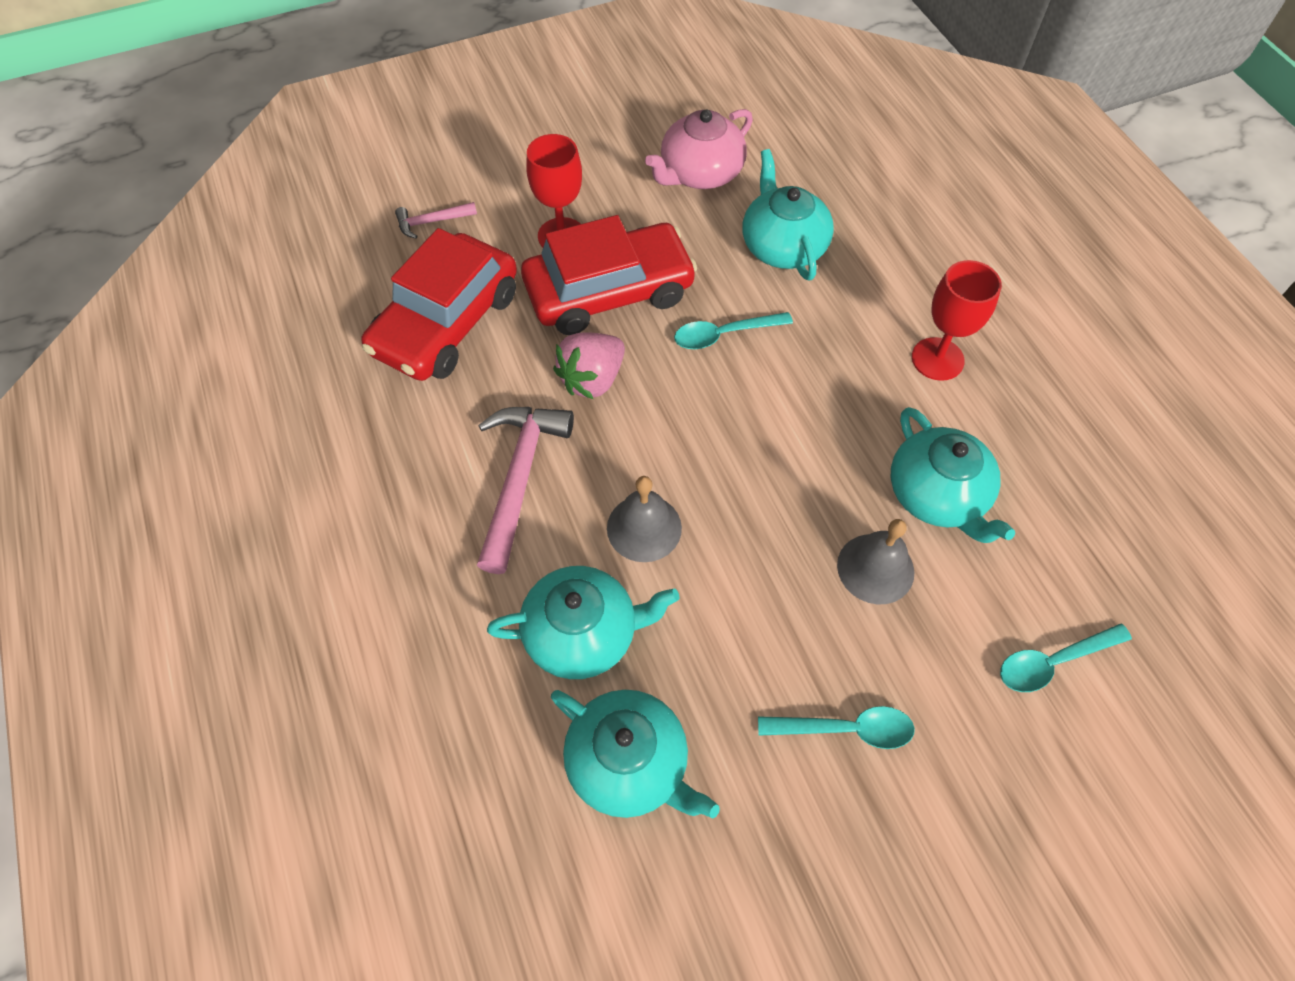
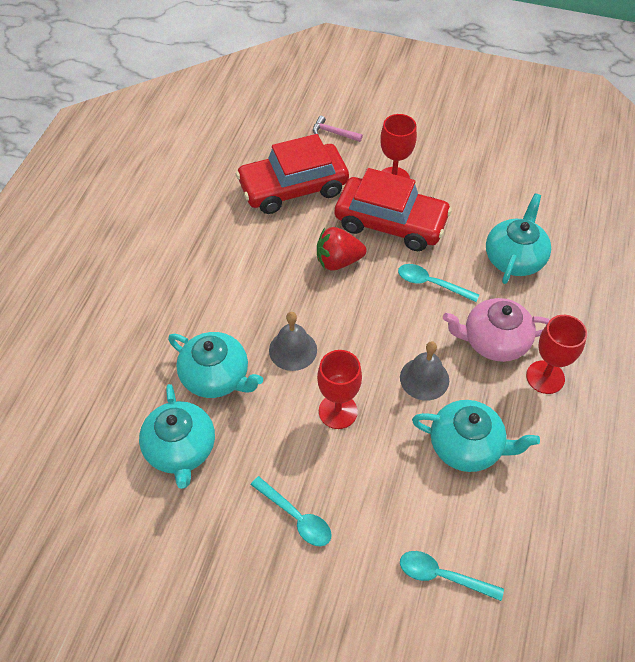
camera: 40 degrees right, 5 degrees down
(519, 478) = (256, 285): pink hammer -> none
(592, 379) = (338, 261): pink strawberry -> red strawberry
(700, 173) = (506, 190): pink teapot -> pink teapot (494, 341)
(768, 563) = (338, 411): none -> red goblet
(875, 568) = (392, 456): grey bell -> grey bell (424, 378)
(937, 495) = (467, 446): turquoise teapot -> turquoise teapot turned 90 degrees counterclockwise

